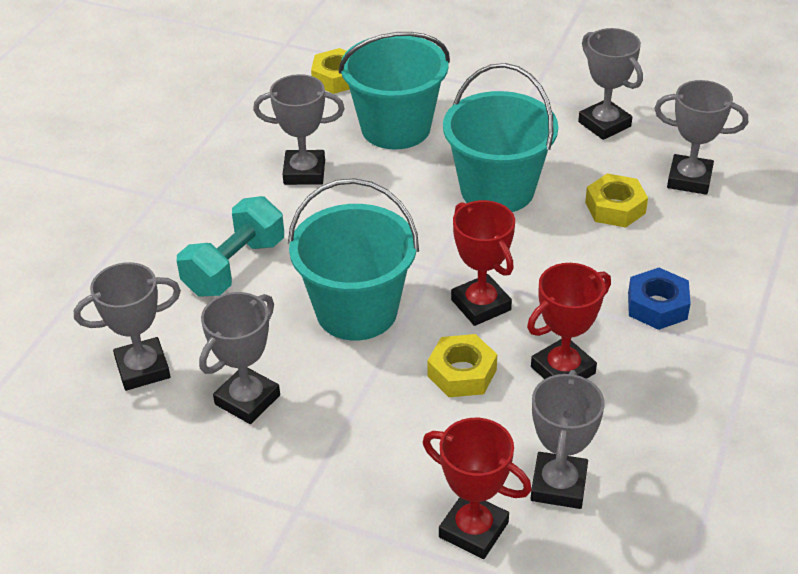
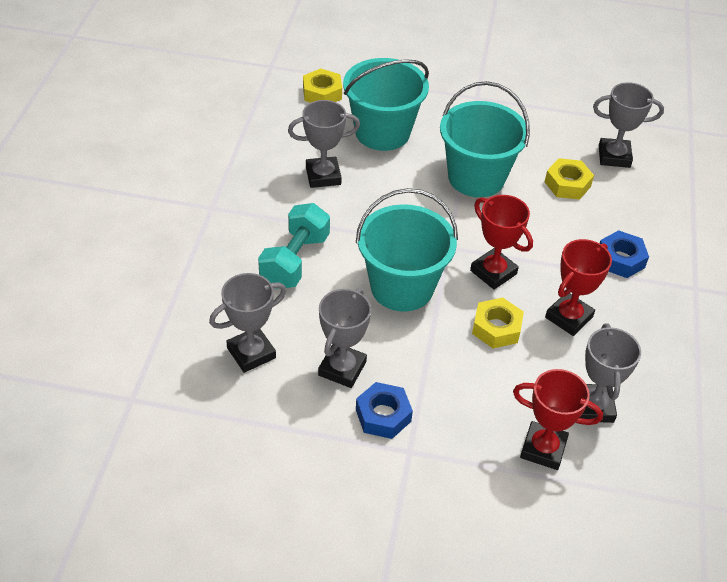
camera: 15 degrees left, 5 degrees up
(279, 462) = (383, 415): none -> blue nut
(604, 124) = (539, 116): grey trophy -> none

